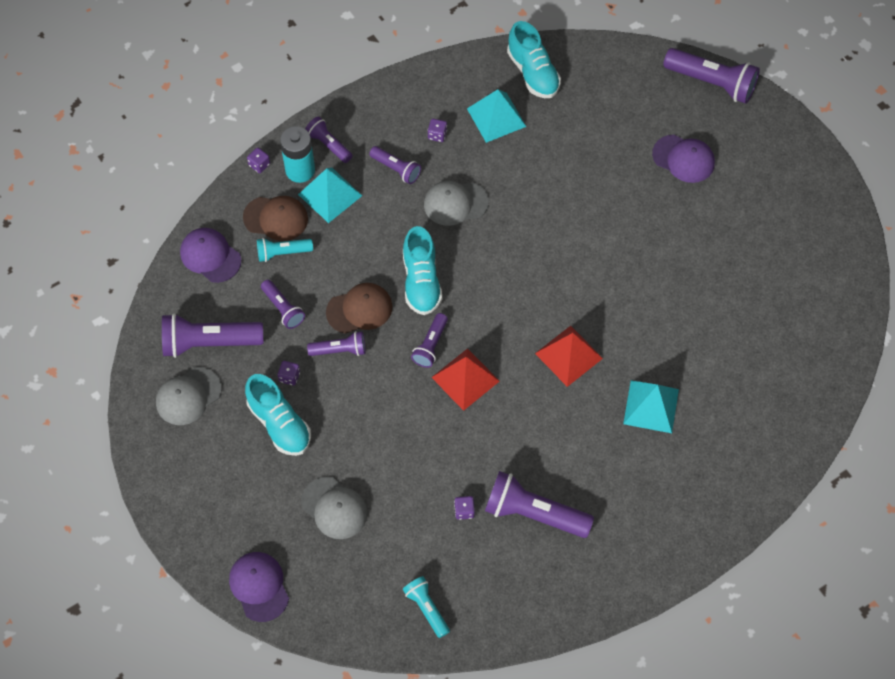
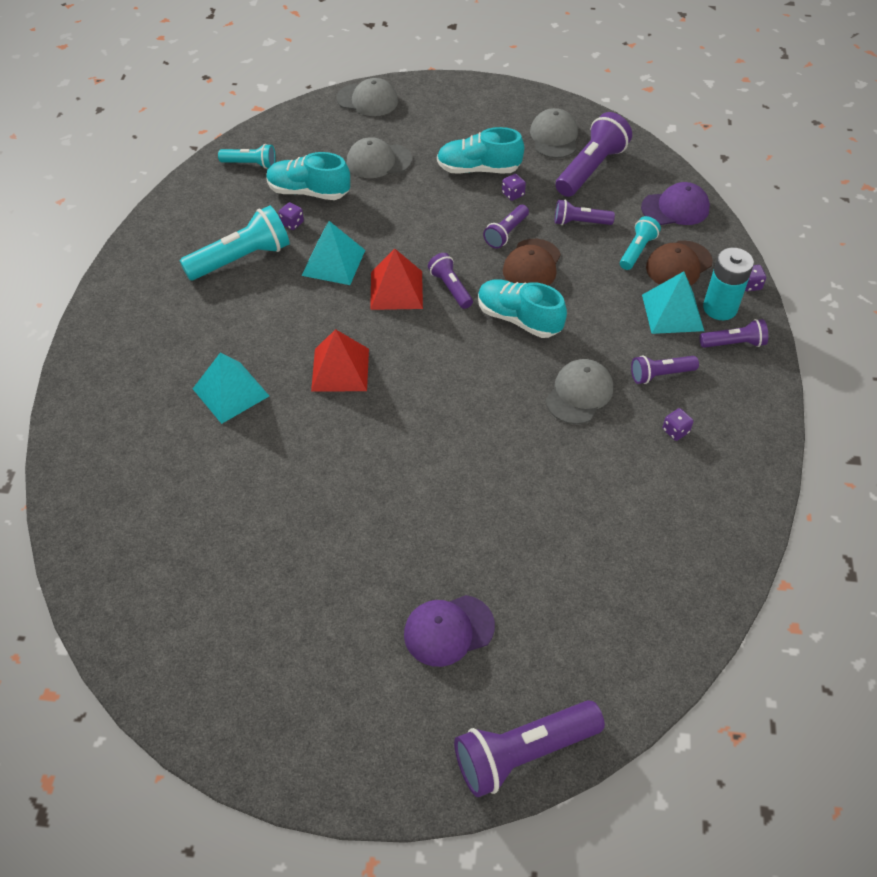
camera: 130 degrees right, 10 degrees down
(259, 586) = (367, 100): purple cap -> grey cap
(496, 117) = (657, 494): turquoise pyramid -> turquoise pyramid (333, 262)
(533, 73) = (691, 570): turquoise shoe -> turquoise shoe (308, 192)
(533, 513) = (241, 259): purple flashlight -> turquoise flashlight

